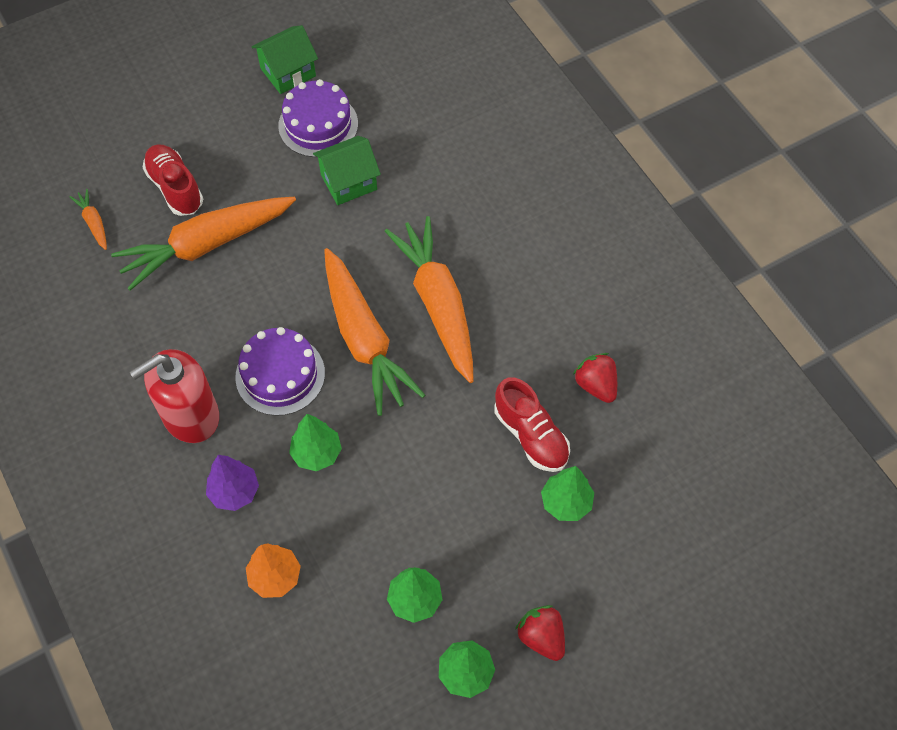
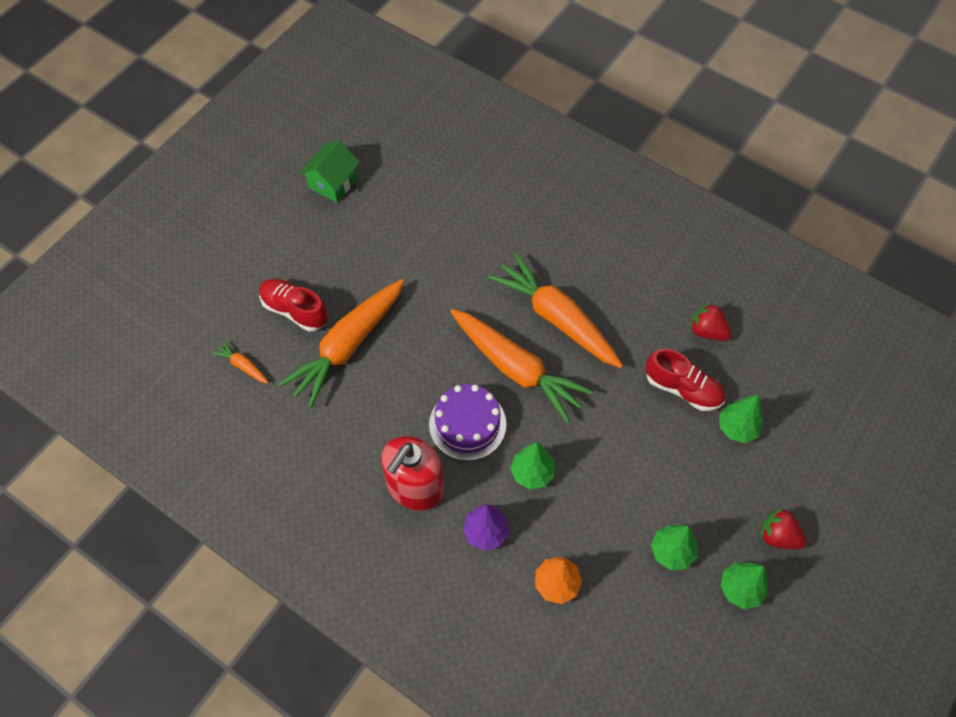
camera: 25 degrees left, 0 degrees up
(318, 125) = (382, 215): purple cake -> none
(348, 182) = (432, 251): green house -> none

